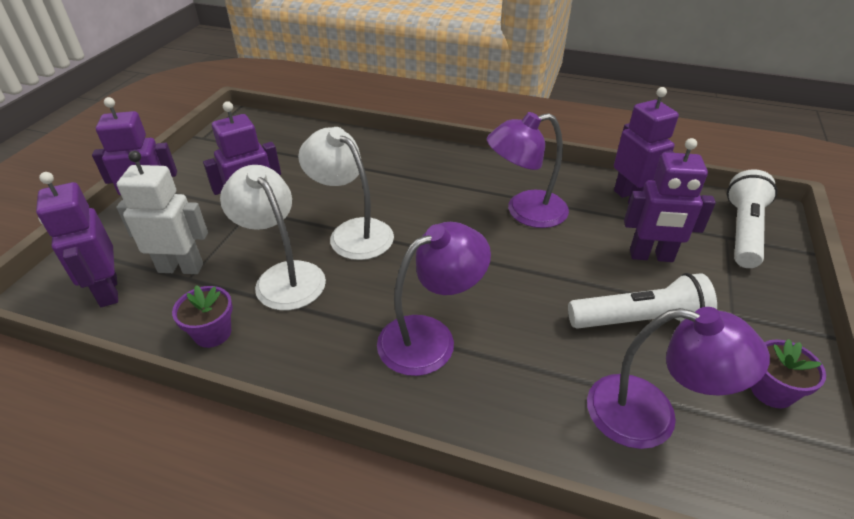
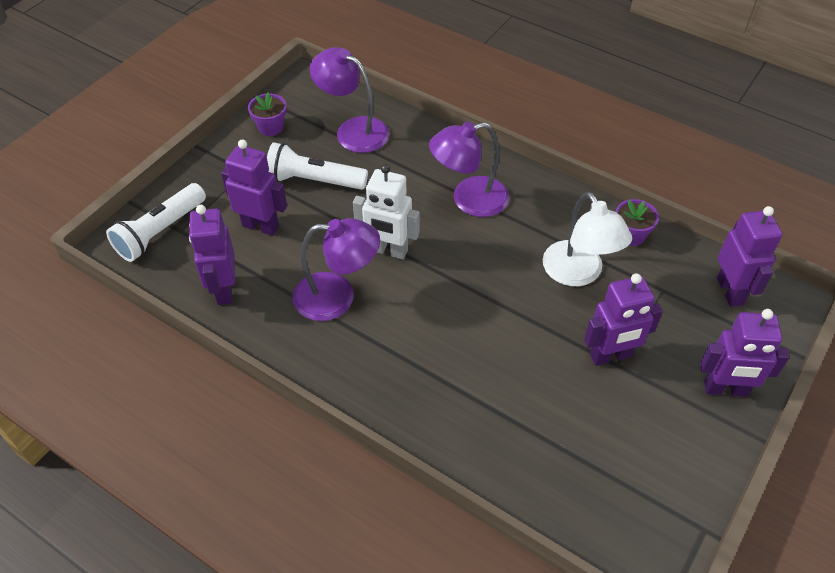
camera: 165 degrees left, 10 degrees up
(181, 268) = (672, 302): white robot -> white robot (388, 251)
(352, 232) = (513, 308): white lamp -> none

